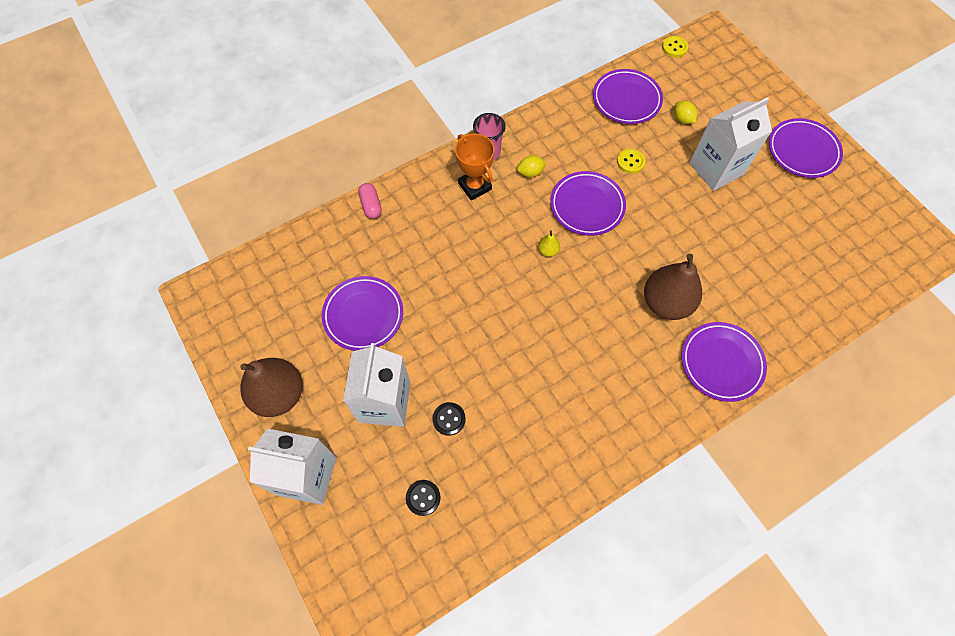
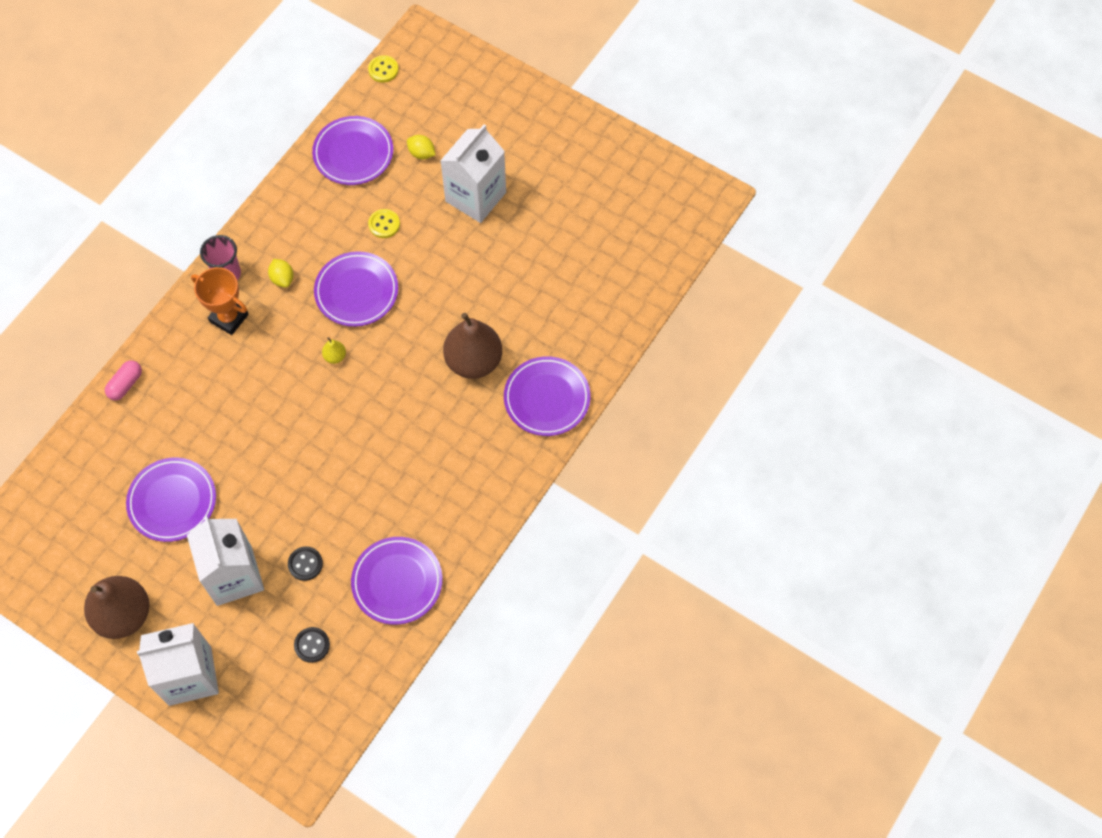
camera: 25 degrees left, 0 degrees up
(371, 205) = (125, 384): pink capsule -> pink capsule turned 75 degrees clockwise
(530, 172) = (282, 278): yellow lemon -> yellow lemon turned 75 degrees counterclockwise
(802, 151) = (557, 141): purple plate -> purple plate (397, 582)

